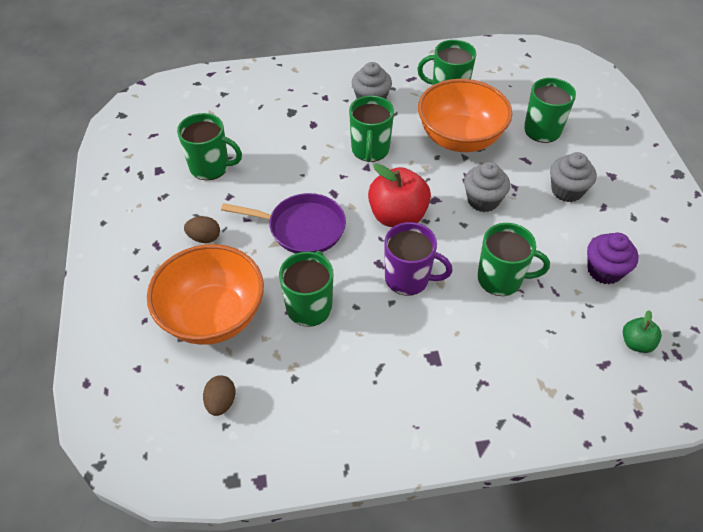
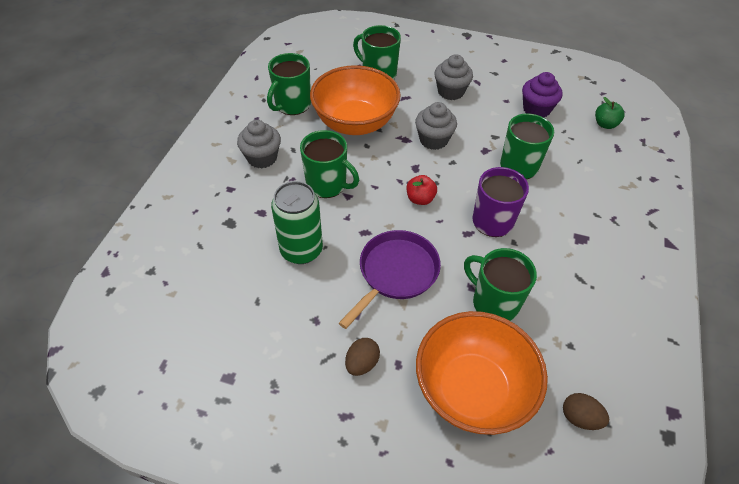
camera: 65 degrees left, 0 degrees up
(210, 167) = (260, 322): green mug -> none
(290, 162) = (301, 250): none -> green can
(397, 216) = (420, 199): red apple -> red apple, size x0.52

